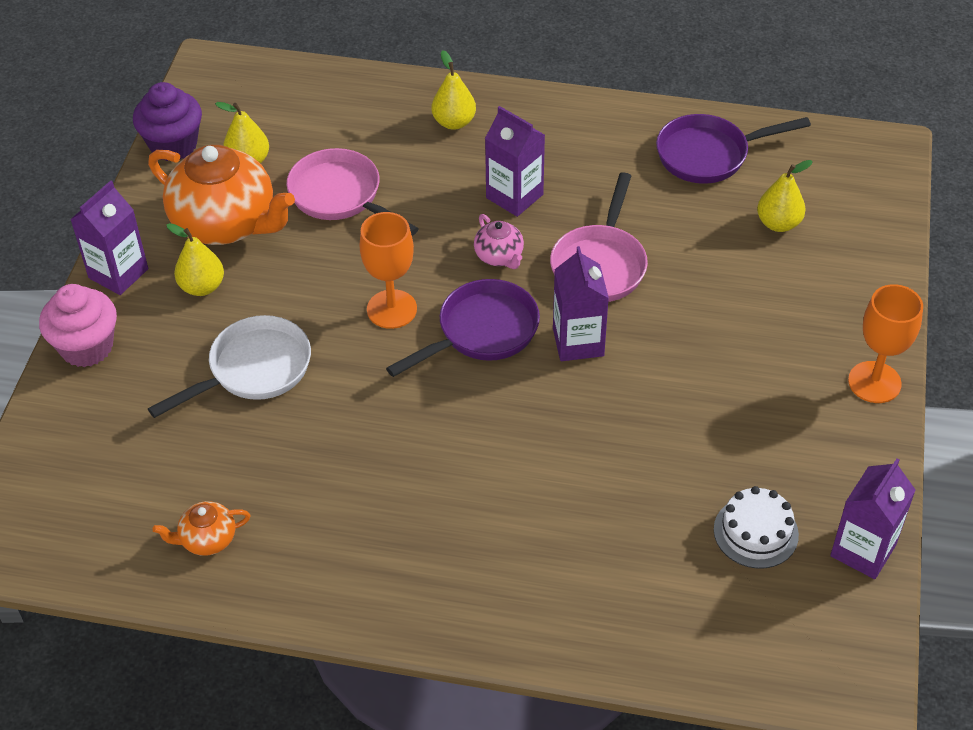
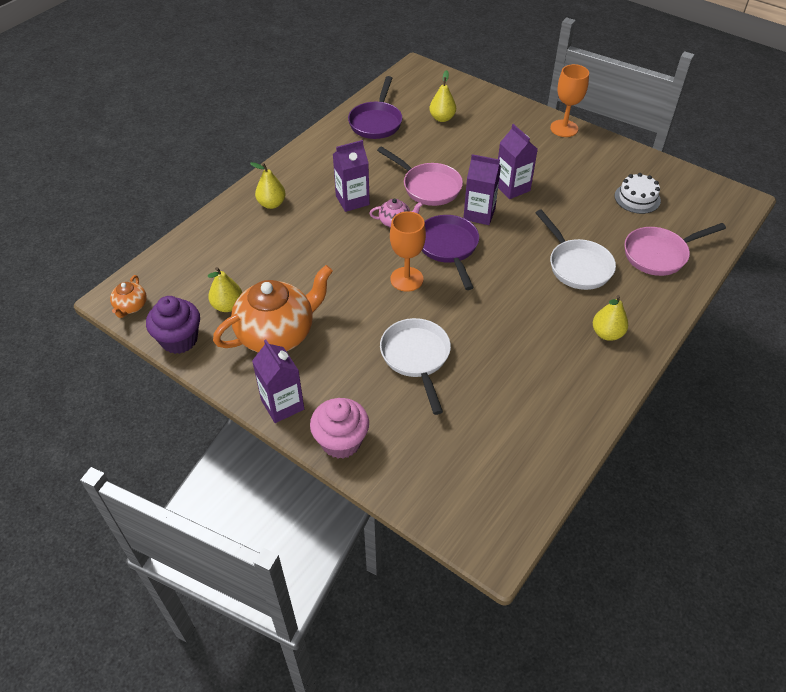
camera: 65 degrees left, 0 degrees up
(202, 287) = (326, 363): yellow pear -> yellow pear (607, 333)
(207, 539) = (543, 421): orange teapot -> orange teapot (131, 306)
(340, 196) = (295, 272): pink pan -> pink pan (659, 254)
(536, 493) = (577, 265): none -> white pan
(863, 550) = (662, 169): purple carton -> purple carton (512, 188)

